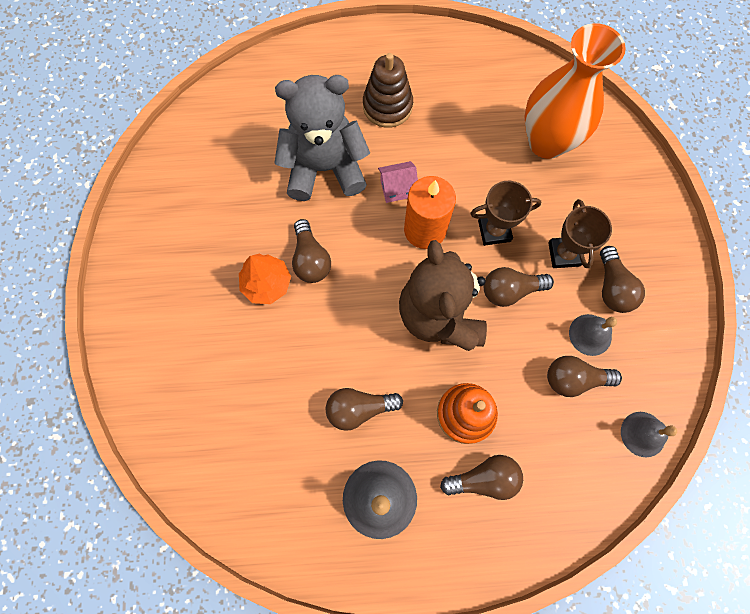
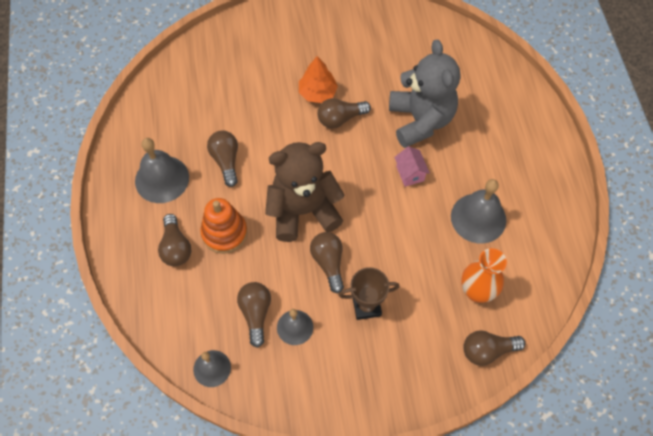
camera: 85 degrees right, 10 degrees down
(387, 106) = (488, 161): brown stacking toy -> none
(425, 230) = (375, 196): orange candle -> none
(459, 127) = (478, 218): none -> grey bell
(494, 231) = (381, 249): brown trophy -> none
(547, 142) = (476, 291): orange vase -> orange vase, size x0.64
(612, 287) = (339, 347): brown light bulb -> brown light bulb (487, 350)

